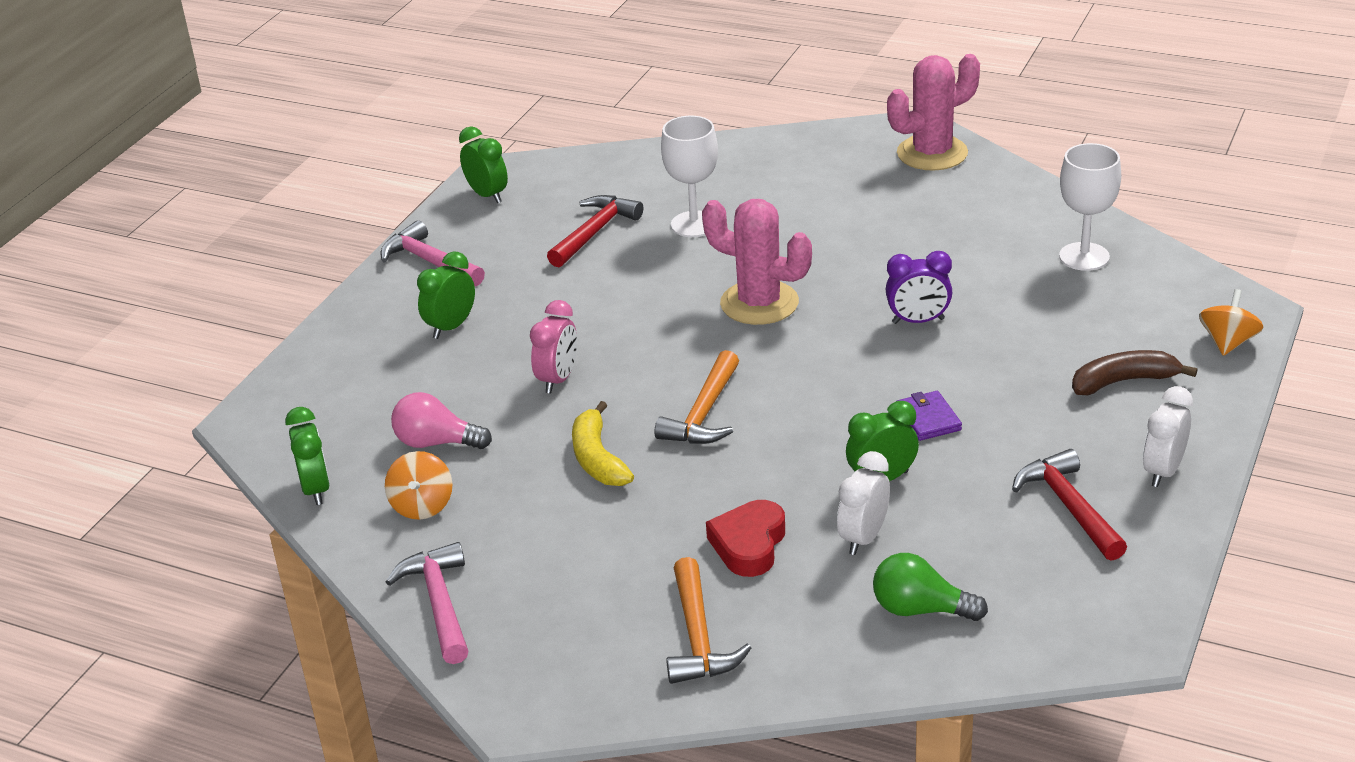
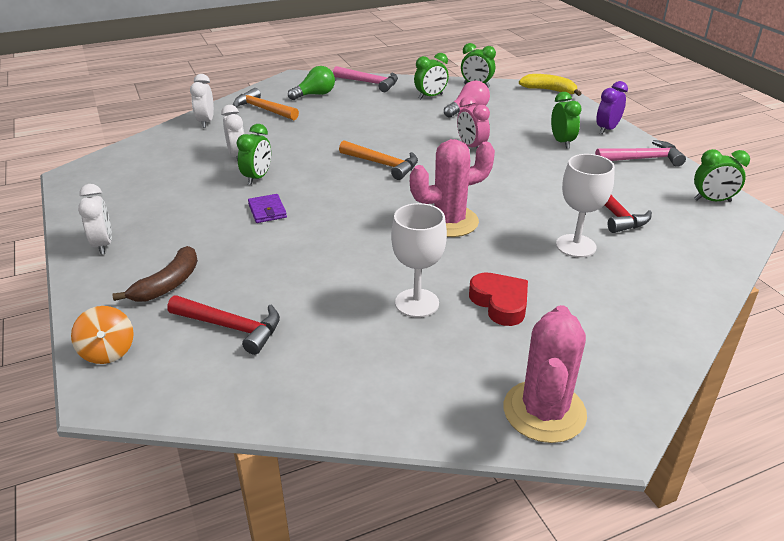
camera: 130 degrees right, 0 degrees up
(422, 505) = (430, 96): orange spinning top -> green clock
(597, 459) = (396, 132): yellow banana -> yellow banana (549, 90)
(704, 413) = (382, 164): orange hammer -> orange hammer turned 150 degrees clockwise
(749, 544) = (284, 136): red heart -> red heart (500, 303)
(825, 658) = (206, 122): none -> white clock
(918, 321) = (343, 257): purple clock -> purple clock (607, 129)
(920, 609) = (182, 147): green light bulb -> green light bulb (315, 95)
(928, 419) = (267, 211): purple wallet -> purple wallet turned 45 degrees clockwise
(1069, 507) = (146, 207): red hammer -> red hammer (231, 327)
(1084, 257) = (286, 370): white goblet -> white goblet (417, 303)

